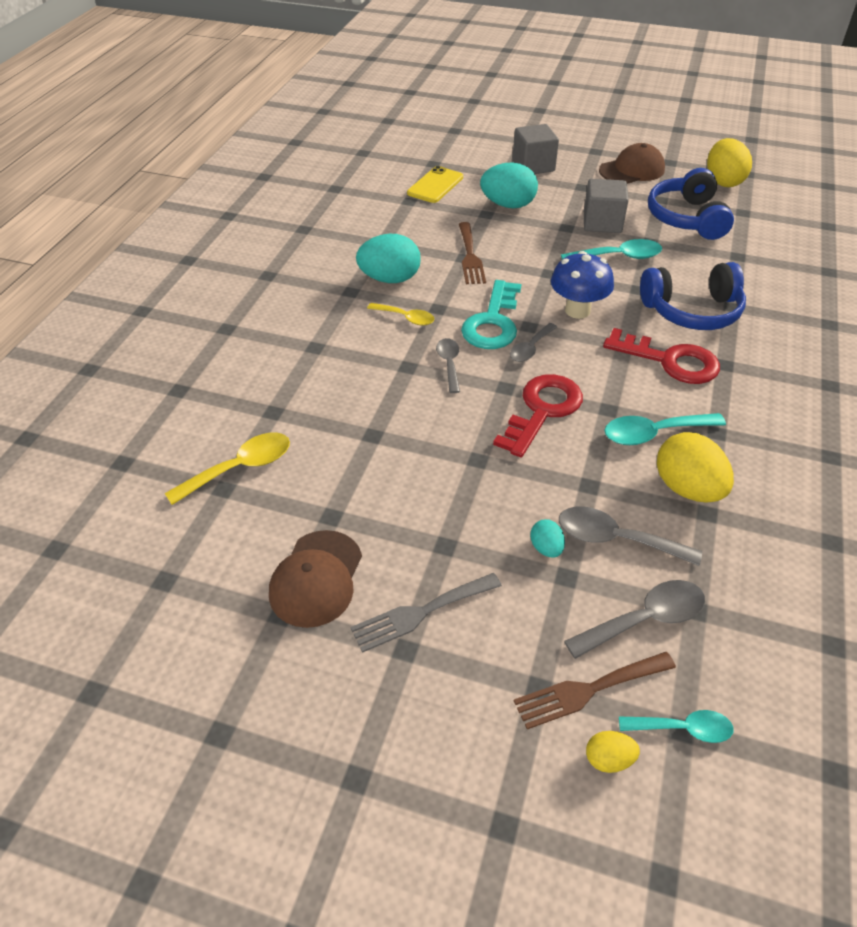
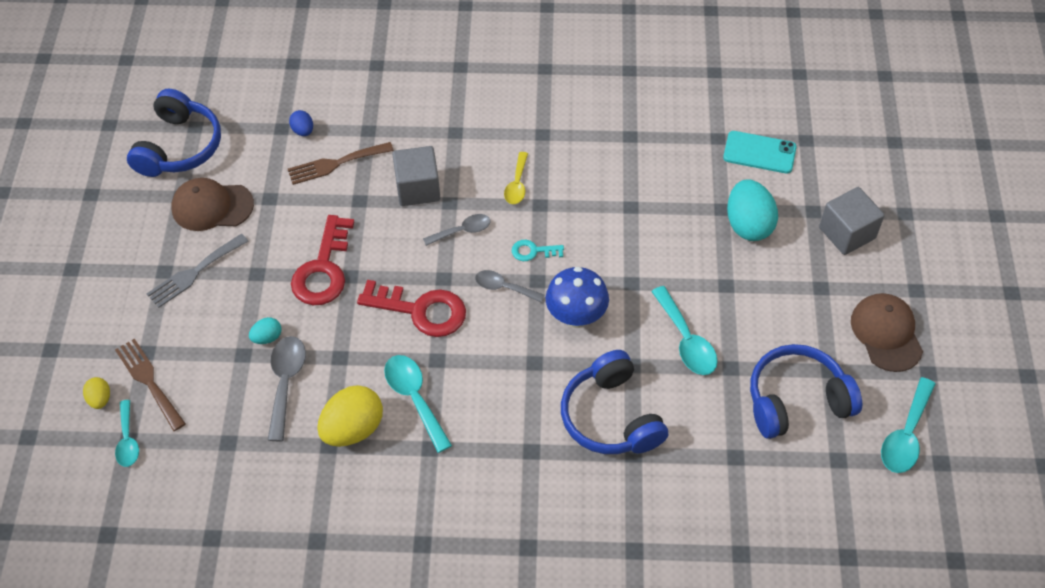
camera: 75 degrees right, 10 degrees up
(190, 604) = (179, 147): none -> blue headphones
(240, 468) = (303, 131): yellow spoon -> blue egg
(390, 279) = (572, 157): turquoise egg -> none
(421, 613) = (194, 273): grey fork -> grey fork turned 90 degrees counterclockwise
(435, 185) = (759, 152): yellow phone -> turquoise phone
(470, 256) = (635, 212): brown fork -> brown fork (335, 164)
(493, 322) = (533, 251): turquoise key -> turquoise key, size x0.49
(602, 222) = (750, 317): grey cube -> grey cube (418, 188)
(632, 170) = (886, 333): brown cap -> brown cap turned 150 degrees counterclockwise
(644, 620) = (212, 409): grey spoon -> none
(670, 361) = (521, 403): red key -> red key (323, 269)
(723, 181) = (905, 435): yellow egg -> turquoise spoon

